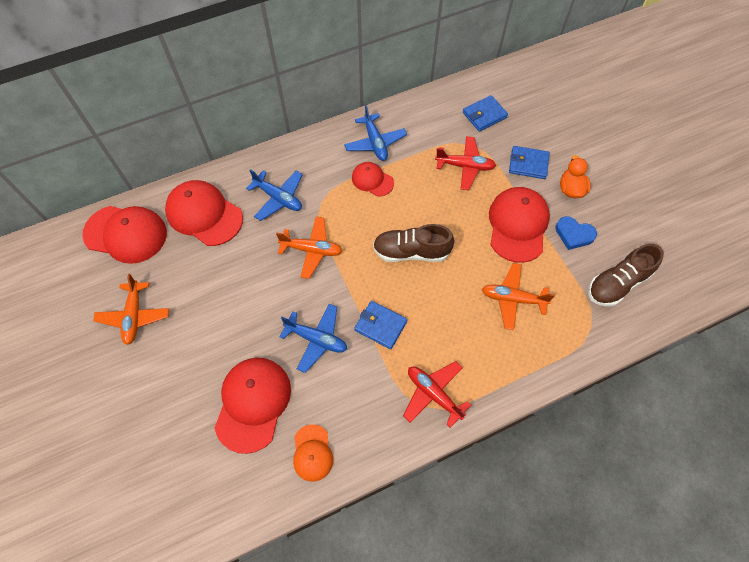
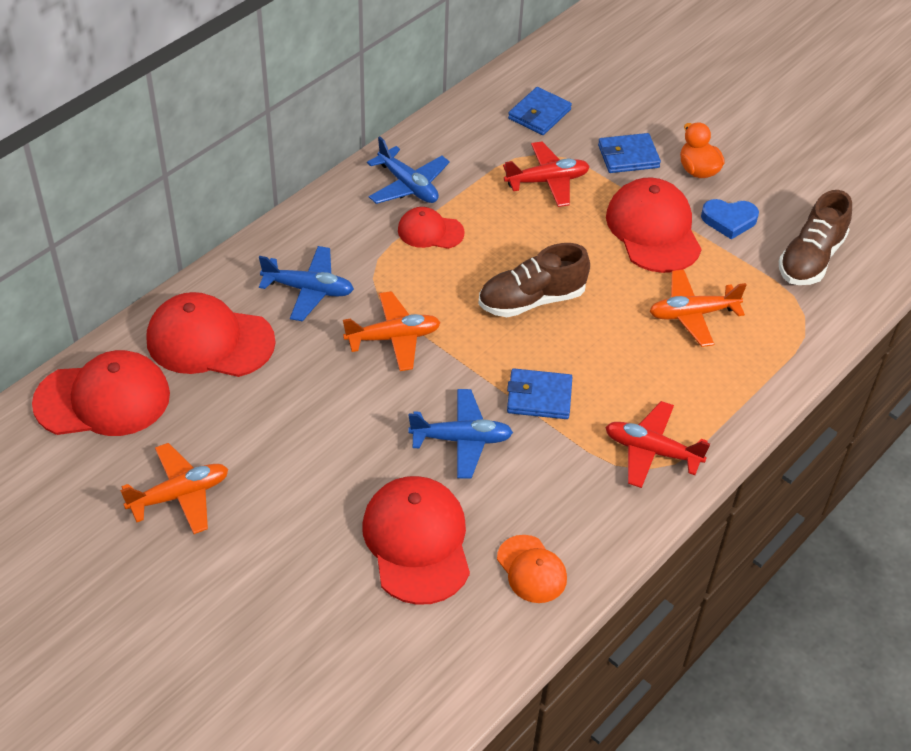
camera: 25 degrees left, 15 degrees down
(134, 316) = (179, 495): orange plane -> orange plane turned 90 degrees counterclockwise

